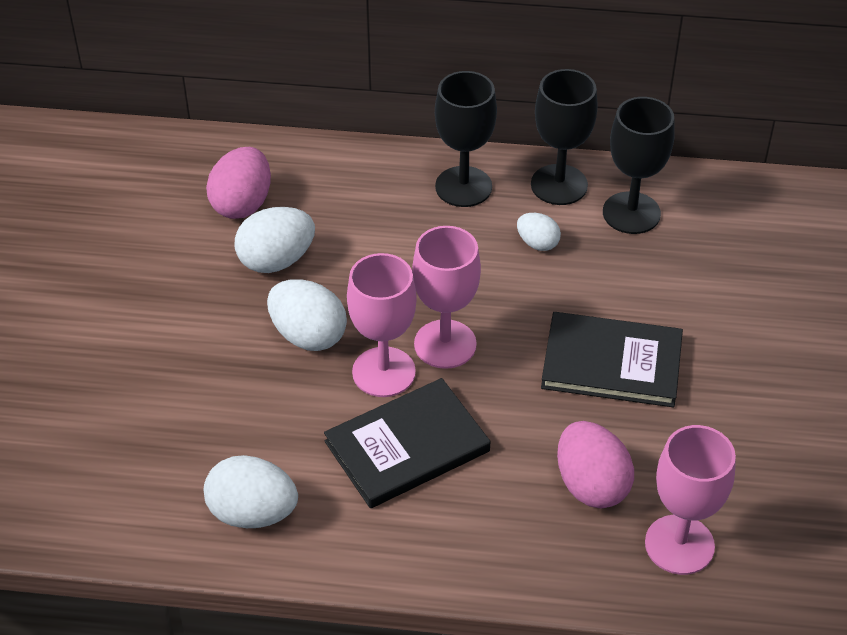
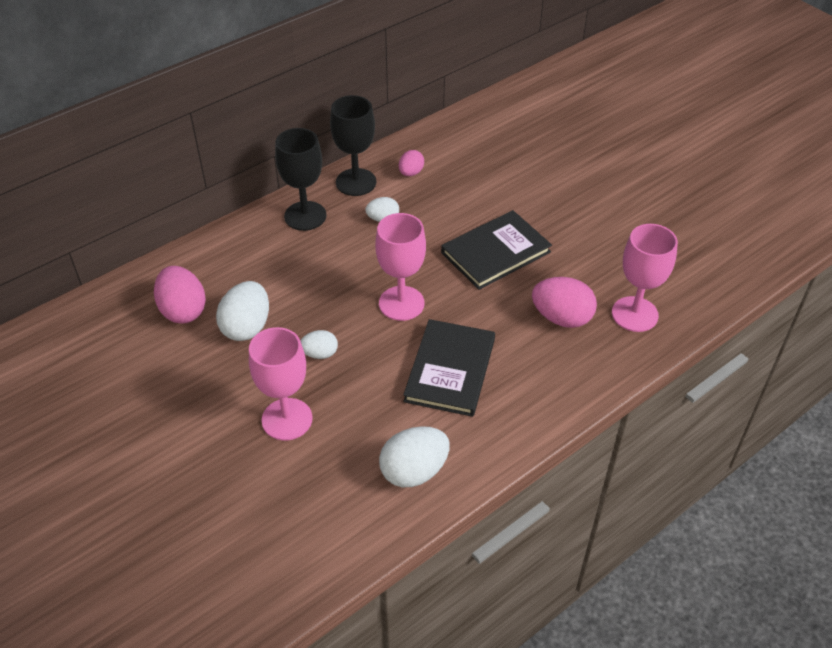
camera: 45 degrees left, 0 degrees up
(308, 335) = (320, 354): white egg -> white egg, size x0.57
(383, 372) = (387, 341): pink goblet -> pink goblet (287, 419)
(631, 213) = (411, 173): black goblet -> pink egg

